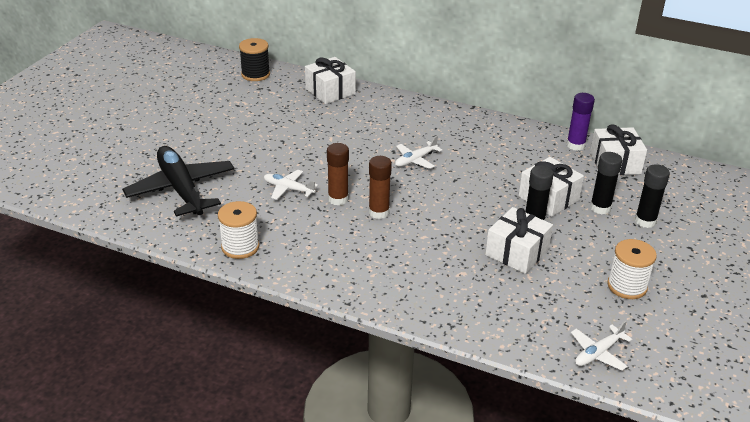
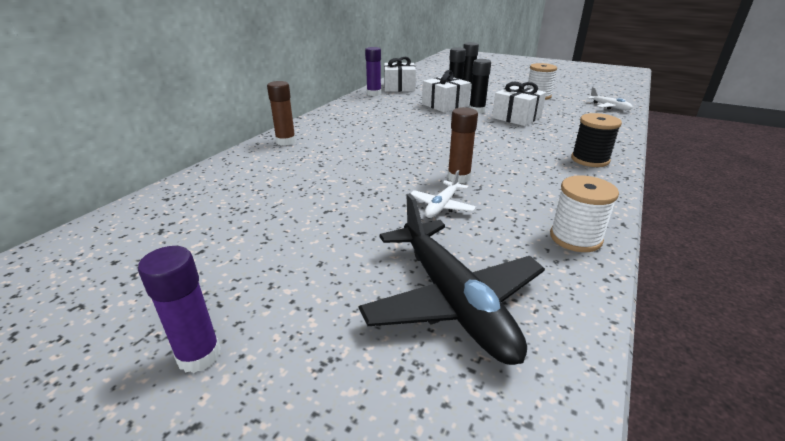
camera: 85 degrees left, 5 degrees down
(157, 122) = (199, 356): none -> purple glue stick
(181, 189) = (453, 300): black plane -> black plane turned 90 degrees counterclockwise
(255, 74) = (109, 235): black spool -> black spool (590, 160)
(330, 91) = (216, 178): white gift -> none
(379, 212) = (478, 160): brown glue stick -> brown glue stick (286, 141)
(415, 160) = (386, 141): white plane -> none

